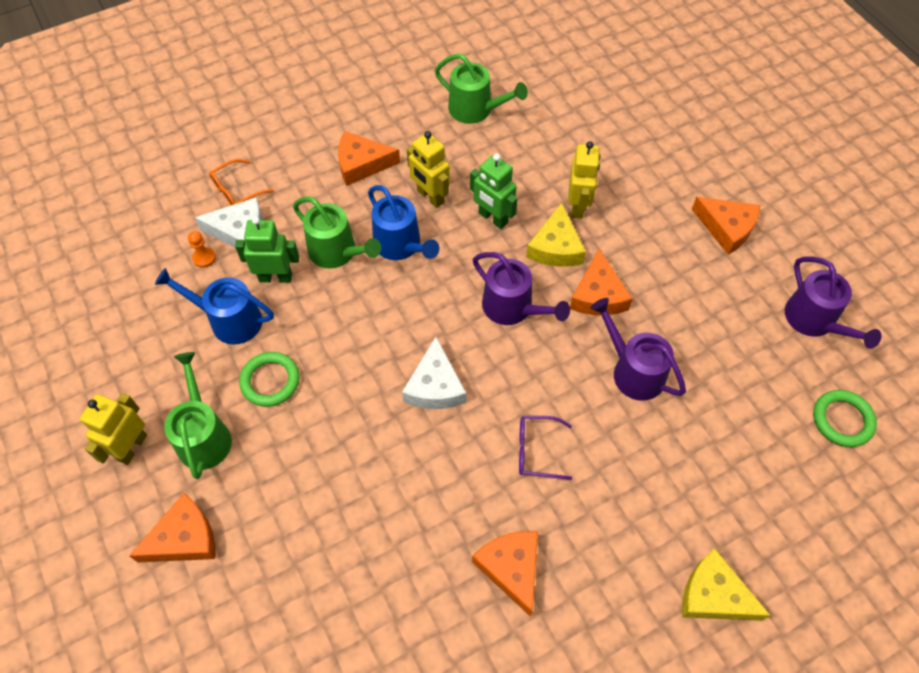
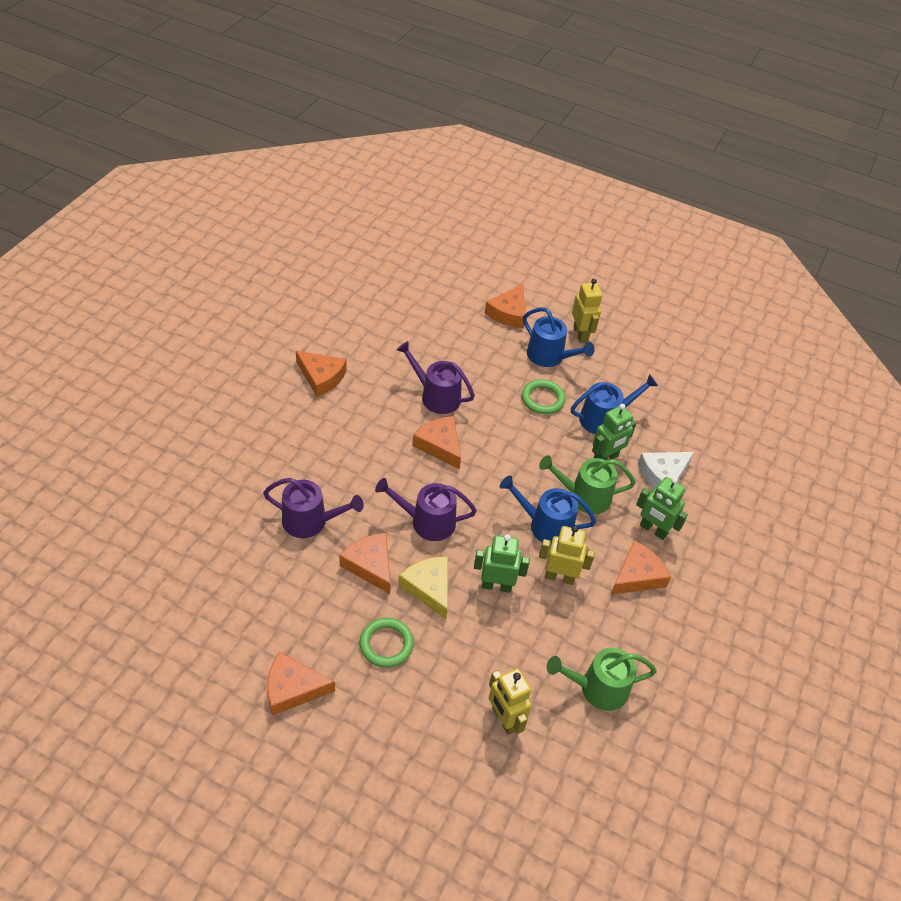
camera: 140 degrees right, 10 degrees down
(204, 258) = (664, 446): orange pawn -> none
(204, 436) = (549, 356): green watering can -> blue watering can
(236, 190) = (700, 503): orange glasses -> none
(306, 191) = (653, 530): none -> green robot
(435, 386) = (440, 445): white cheese -> orange cheese
(536, 450) = (346, 440): purple glasses -> none
(578, 206) = (436, 636): yellow robot -> yellow robot (504, 719)
(713, 595) = (192, 417): yellow cheese -> none
(814, 321) = (180, 636): purple watering can -> purple watering can (436, 396)
(842, 420) = (134, 563): green ring -> green ring (386, 644)

